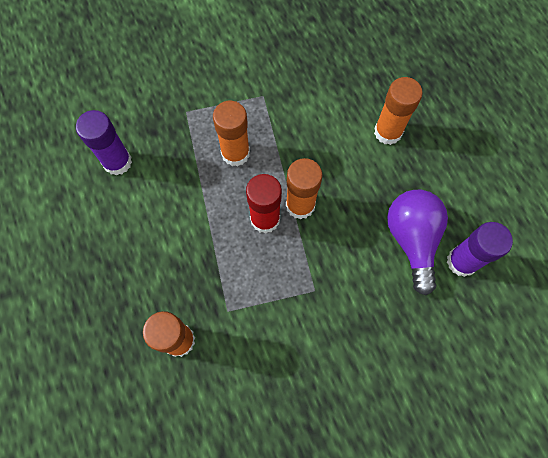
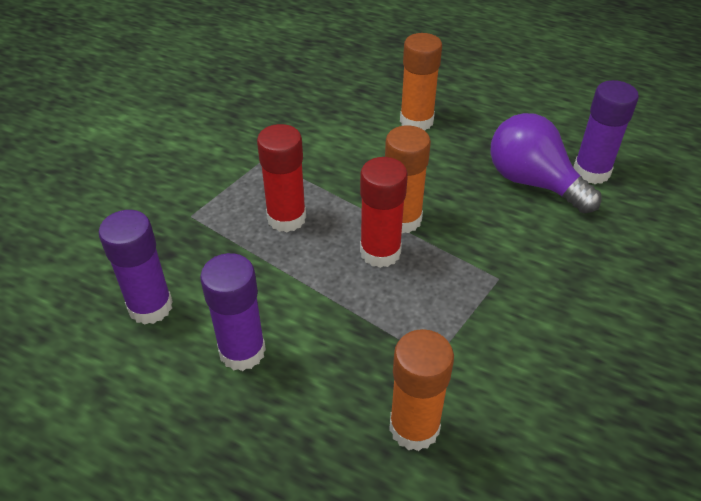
camera: 40 degrees left, 25 degrees down
(138, 226) = (242, 351): none -> purple glue stick
(235, 153) = (286, 218): orange glue stick -> red glue stick

